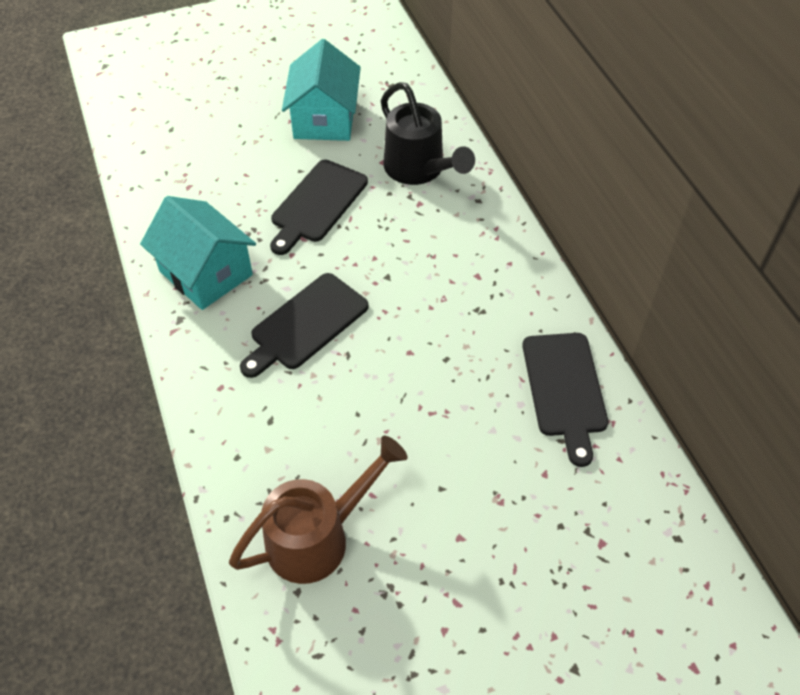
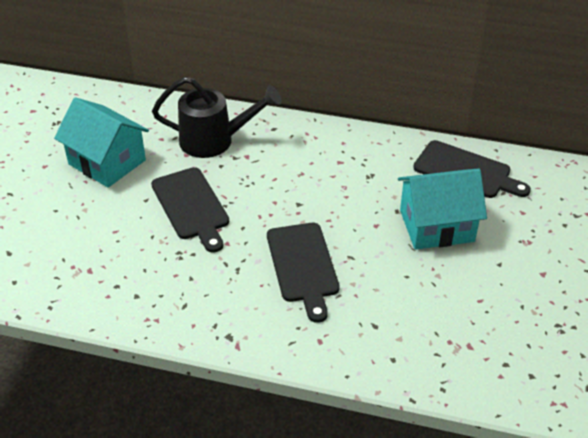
camera: 55 degrees left, 10 degrees down
(206, 273) = (196, 300): turquoise house -> turquoise house (436, 226)
(318, 537) = (495, 344): brown watering can -> none

